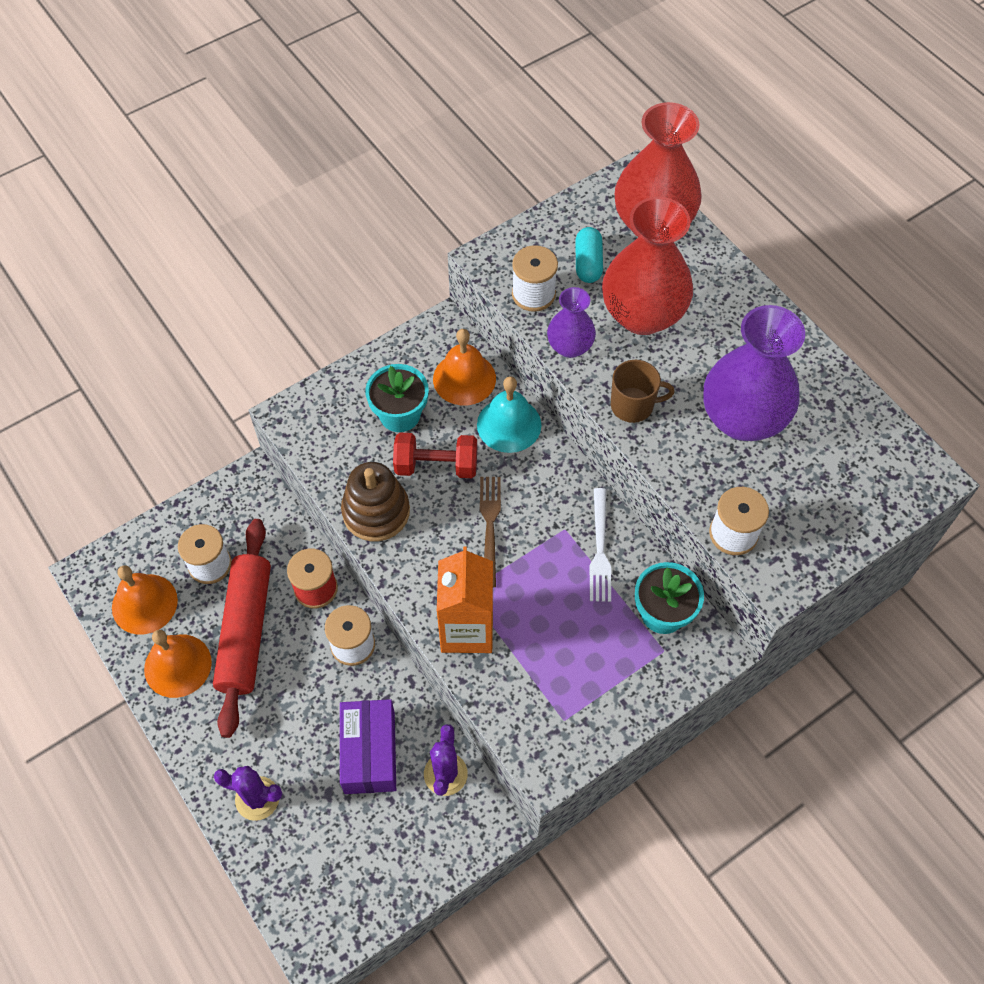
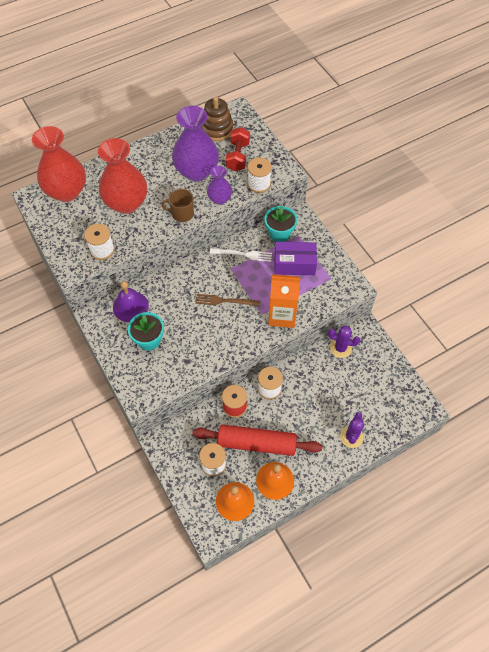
camera: 85 degrees left, 0 degrees up
(369, 752) = (328, 382): purple box -> purple box (294, 264)
(376, 512) = (209, 354): brown stacking toy -> brown stacking toy (217, 129)
(436, 466) = (185, 323): red dumbbell -> red dumbbell (238, 156)
(464, 378) = (130, 306): orange bell -> purple bell
(509, 424) = (164, 287): turquoise bell -> none
(570, 347) = (140, 236): purple vase -> purple vase (219, 199)
(588, 263) = (86, 223): turquoise capsule -> none
(633, 405) = (182, 213): brown mug -> brown mug turned 90 degrees counterclockwise

